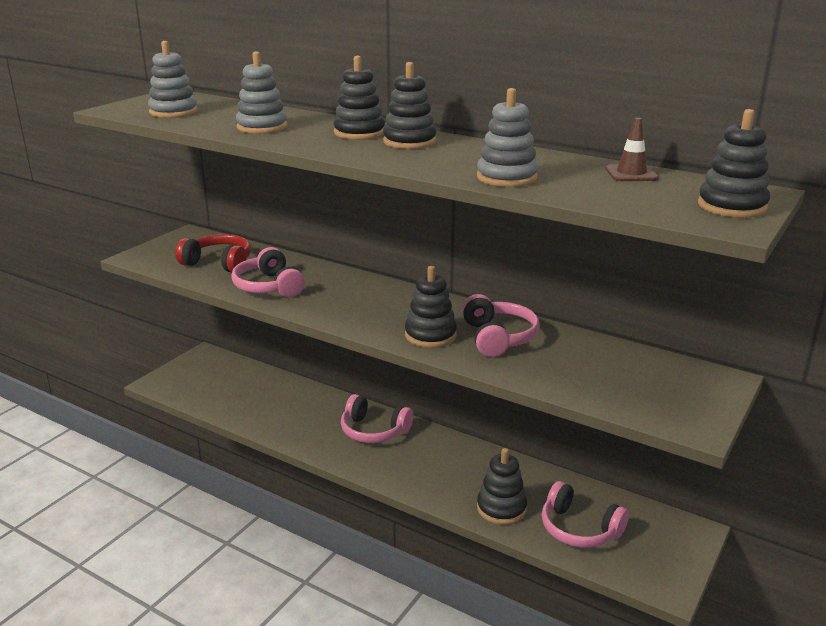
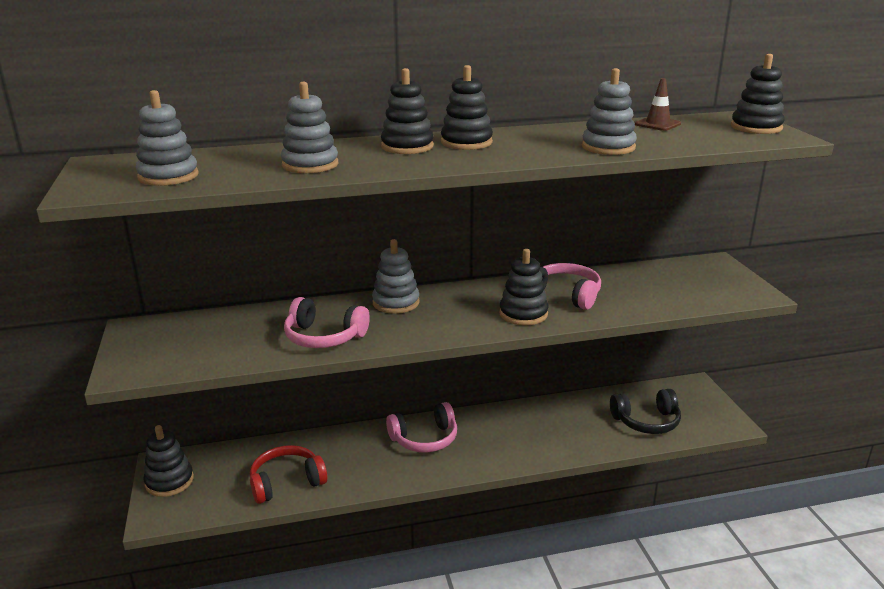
camera: 45 degrees left, 0 degrees up
(219, 263) = (229, 339): red headphones -> red headphones (286, 482)
(359, 285) = (396, 303): none -> grey stacking toy
(501, 508) = (589, 437): black stacking toy -> black stacking toy (169, 481)
(579, 529) = (646, 421): pink headphones -> black headphones

